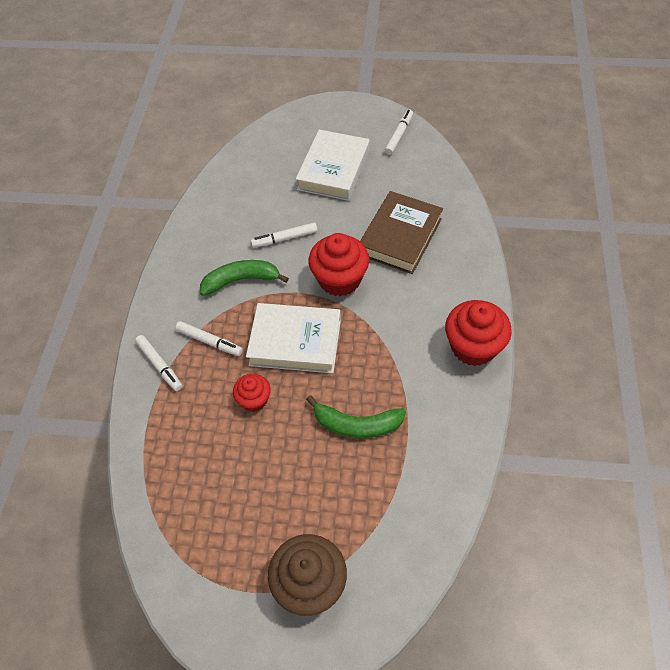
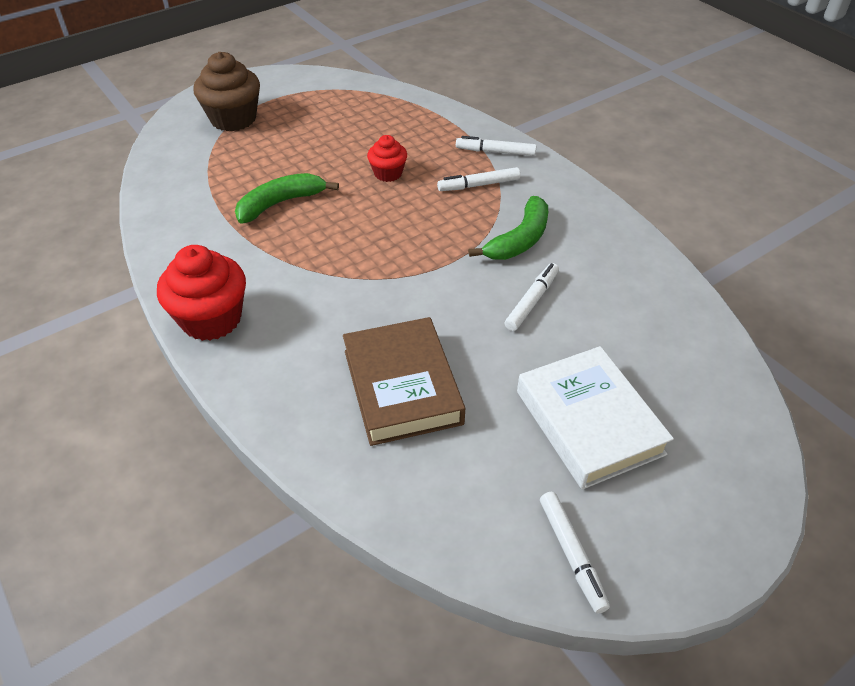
camera: 135 degrees right, 10 degrees down
(295, 342) = (402, 225): white book -> none
(339, 279) = (421, 298): red cupcake -> none

